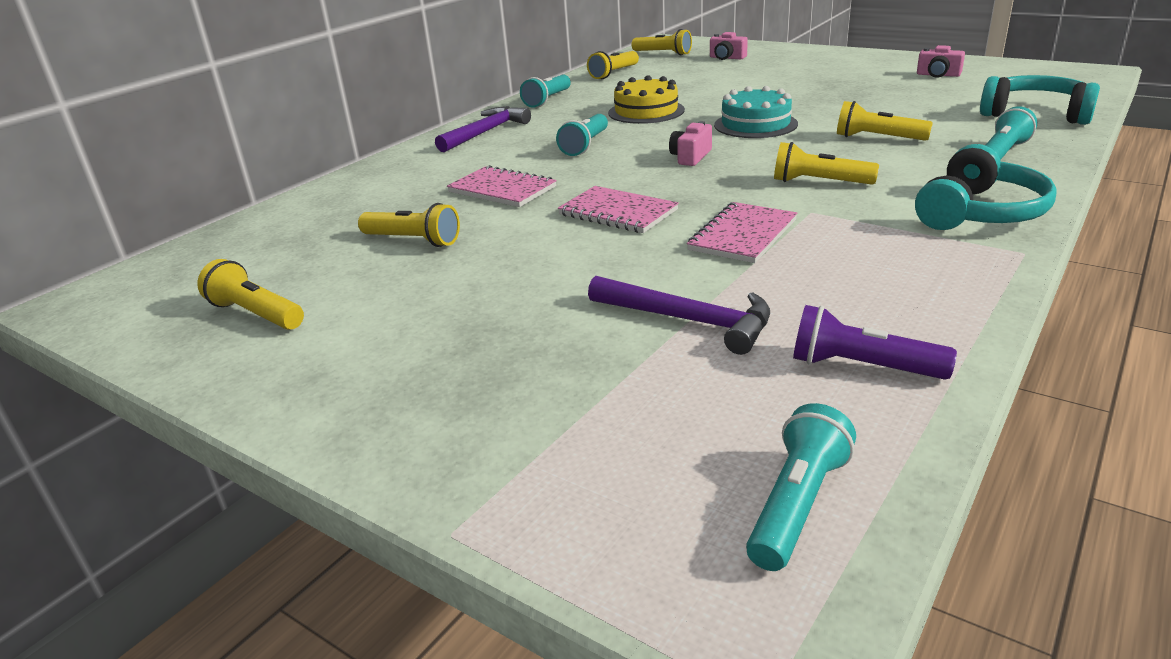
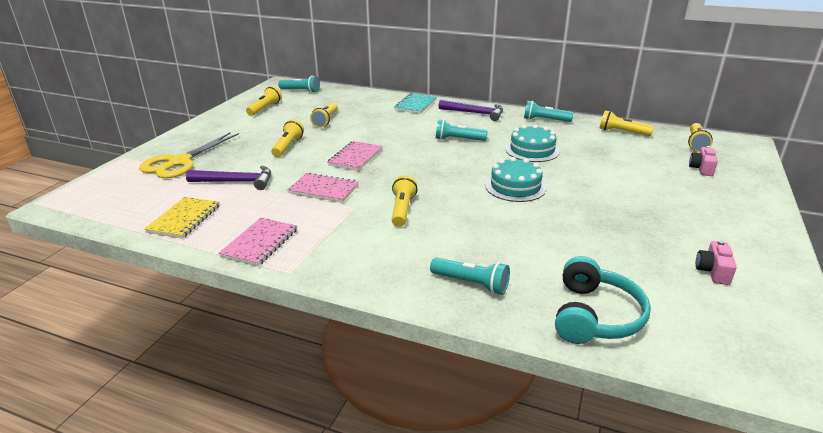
camera: 75 degrees right, 0 degrees up
(405, 167) = (415, 105): none -> turquoise notebook
(502, 190) = (386, 129): pink notebook -> pink notebook (260, 243)
(546, 411) = (179, 162): none -> yellow scissors
(646, 111) = (532, 150): yellow cake -> turquoise cake
(689, 320) = (236, 181): purple hammer -> purple hammer turned 105 degrees counterclockwise
(690, 157) = (443, 169): pink camera -> none
(797, 504) = (105, 206): turquoise flashlight -> turquoise flashlight (301, 91)
(862, 366) = (184, 219): purple flashlight -> yellow notebook
(877, 138) = (497, 232): yellow flashlight -> yellow flashlight (288, 146)
(980, 213) = (351, 263): turquoise headphones -> none

